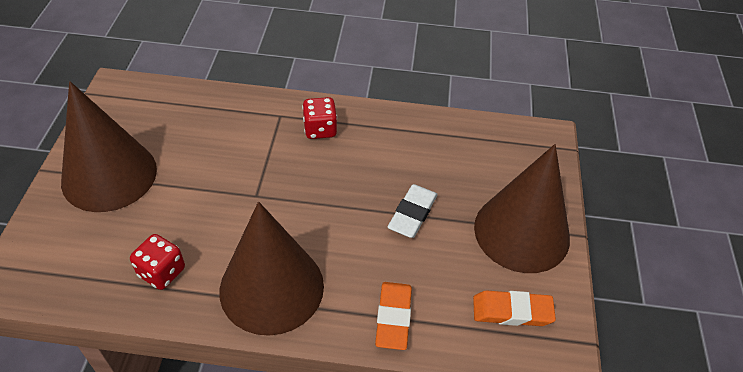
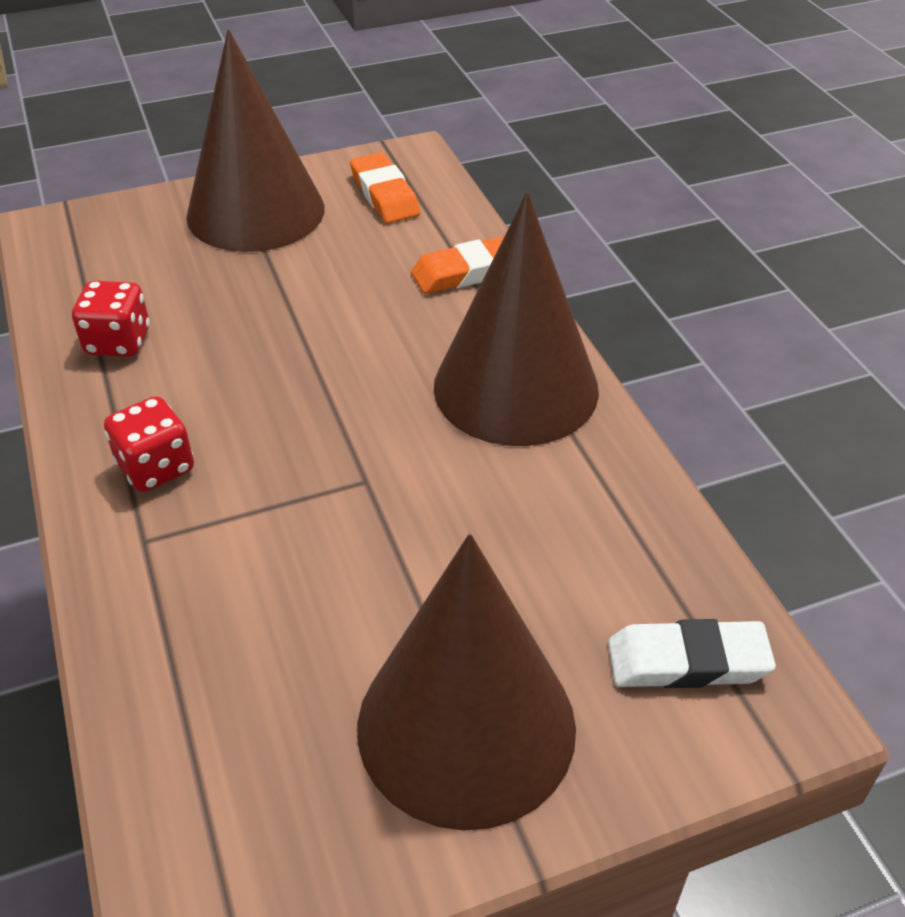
camera: 115 degrees left, 5 degrees down
(162, 272) = (592, 515): red dice -> red dice (118, 342)
(412, 214) = (287, 305): white eraser -> white eraser (687, 661)

